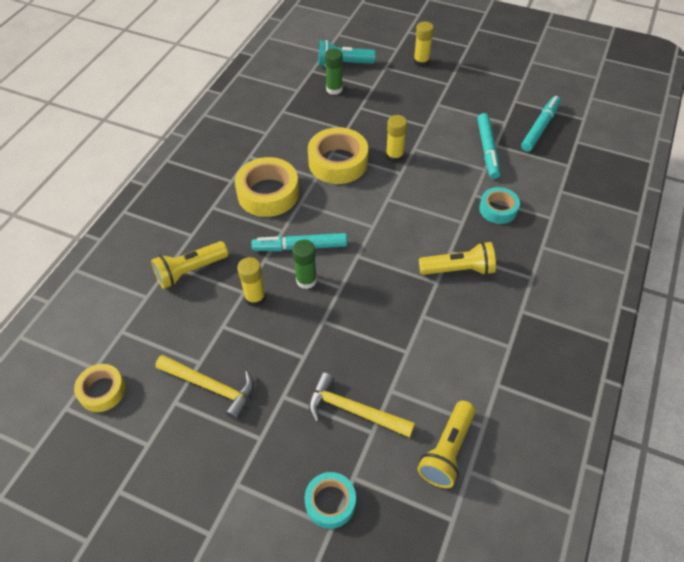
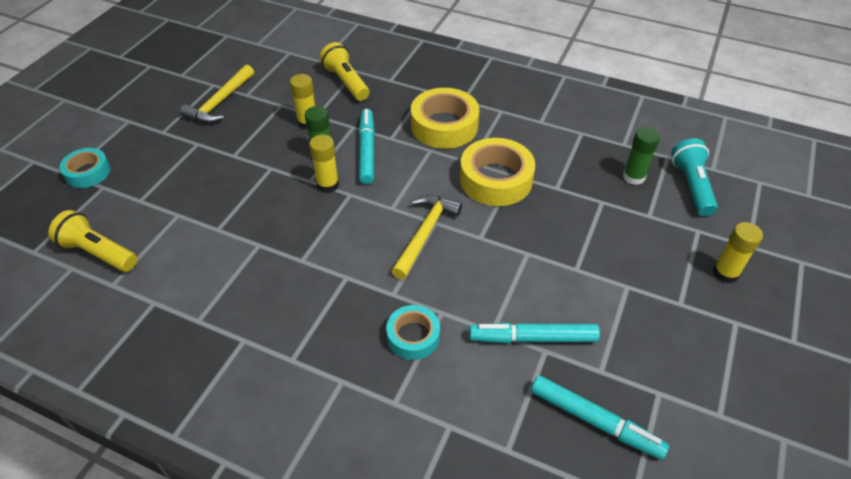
camera: 90 degrees right, 5 degrees down
(102, 391) = (235, 49): yellow tape -> none
(353, 410) = (166, 188): yellow hammer -> yellow hammer (425, 234)
(394, 156) = (510, 232): yellow glue stick -> yellow glue stick (328, 184)
(458, 269) = (316, 282): yellow flashlight -> none

